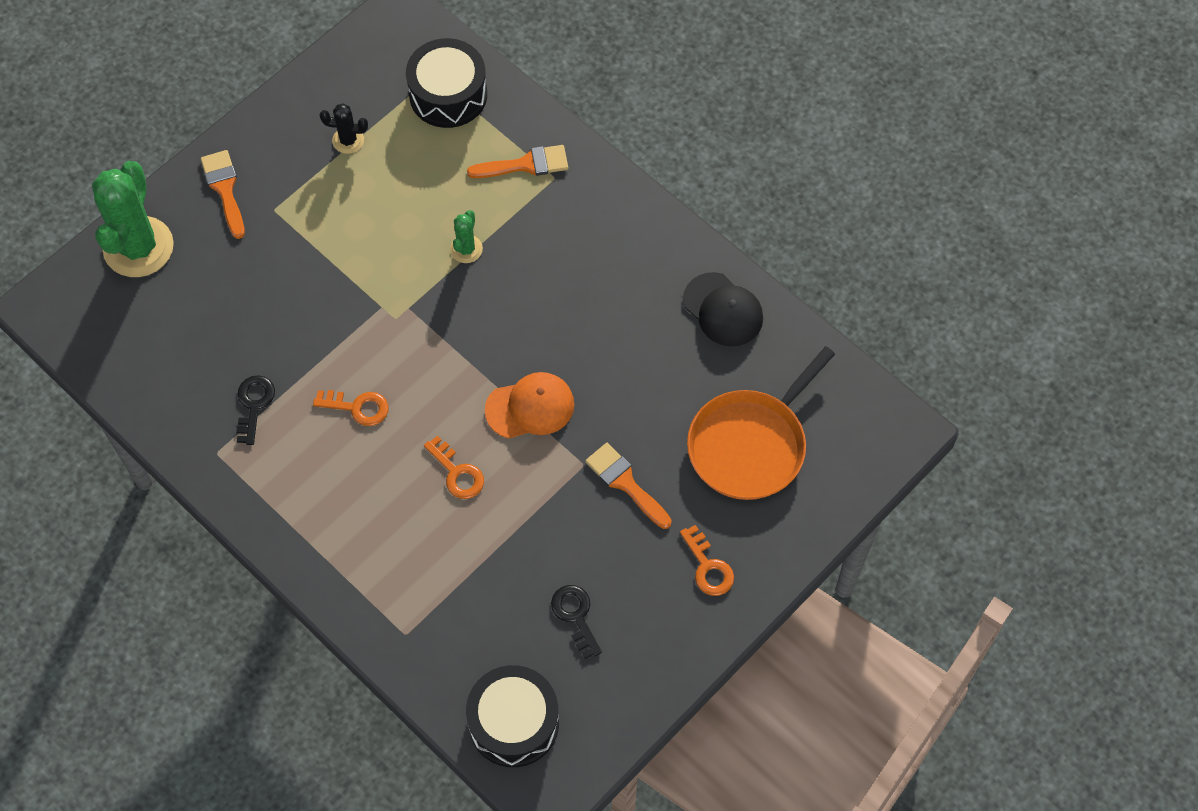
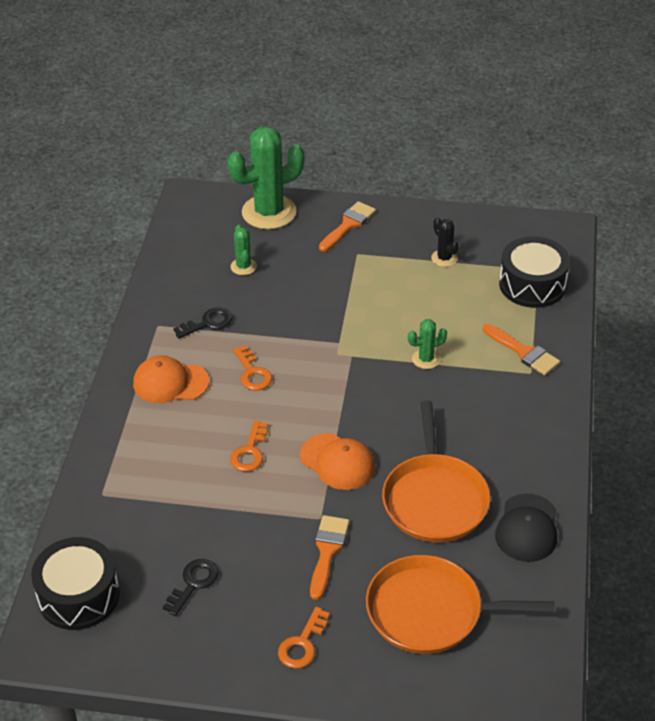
camera: 55 degrees right, 20 degrees down
(200, 322) = (243, 266): none -> green cactus
(308, 488) = (170, 382): none -> orange cap
(635, 358) = (434, 499): none -> orange pan

